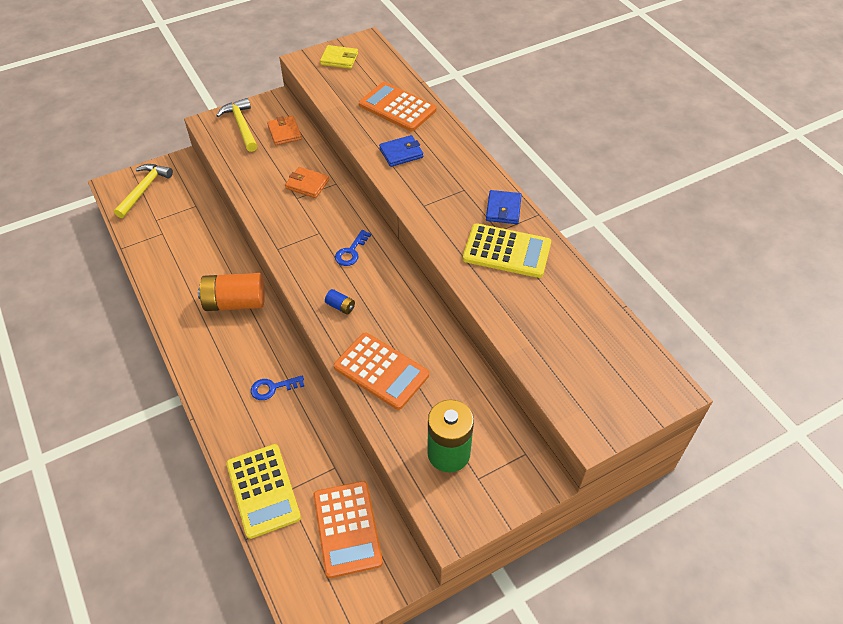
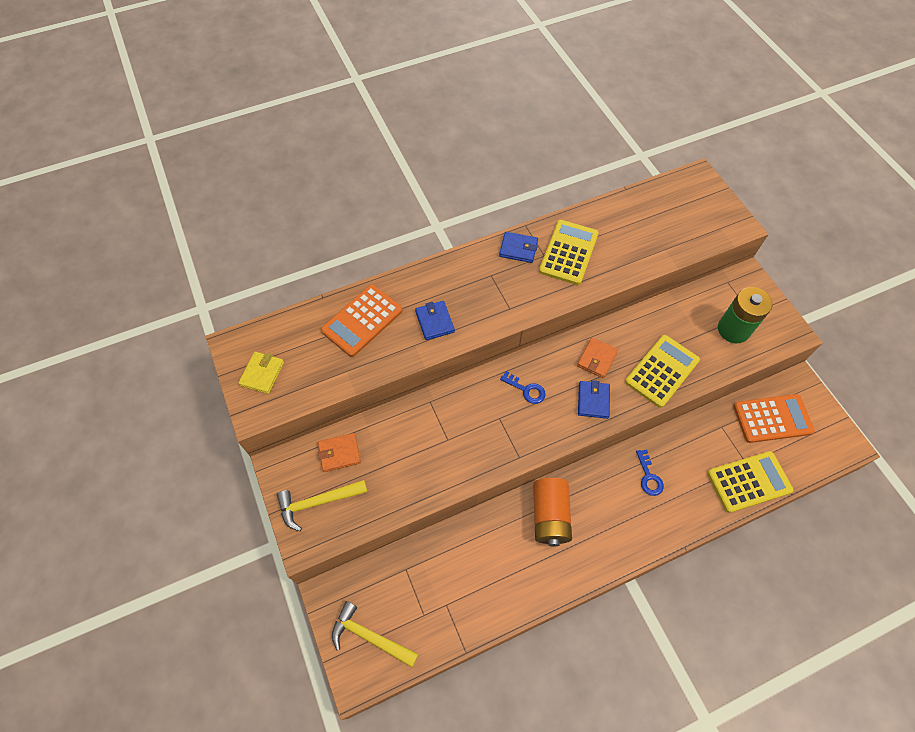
camera: 85 degrees left, 10 degrees up
(307, 184) = (428, 429): orange wallet -> orange wallet (597, 359)
(340, 306) = (593, 400): blue battery -> blue wallet
(381, 371) = (662, 371): orange calculator -> yellow calculator

